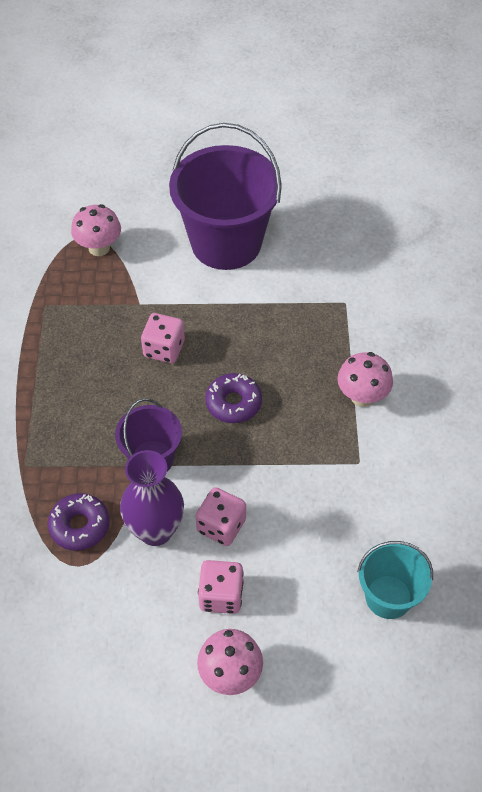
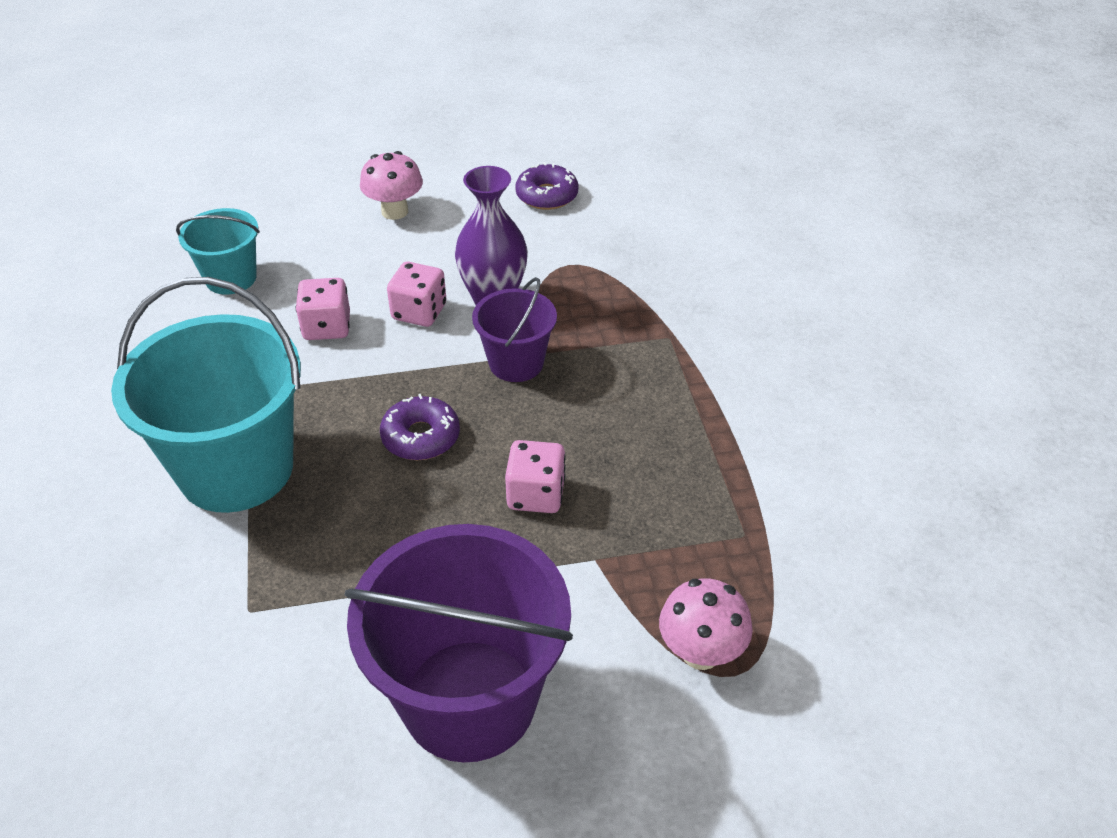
camera: 170 degrees right, 10 degrees down
(79, 526) = (580, 294): purple donut -> purple donut (547, 195)
(221, 595) = (411, 259): pink dice -> pink dice (327, 327)
(362, 396) = (236, 468): pink mushroom -> turquoise bucket

